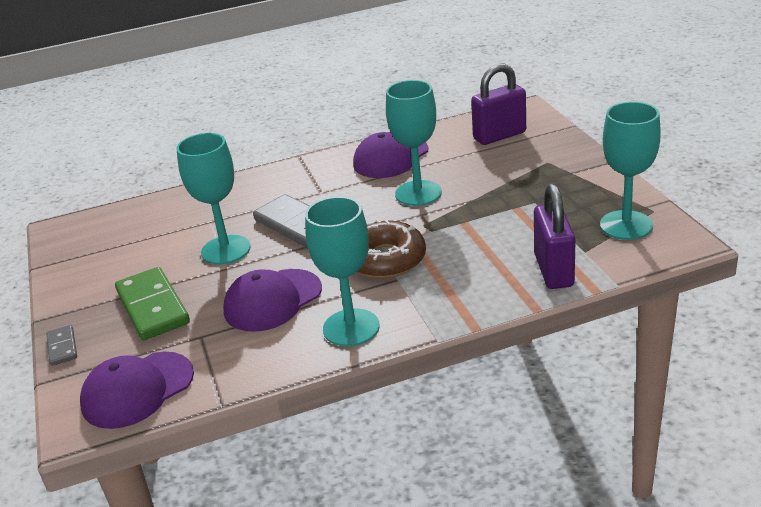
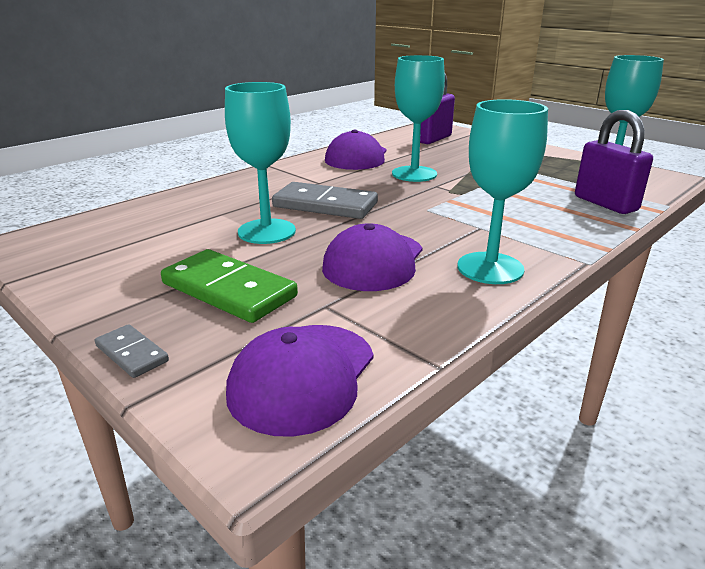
camera: 30 degrees left, 5 degrees down
(385, 259) = (449, 216): brown donut -> none

